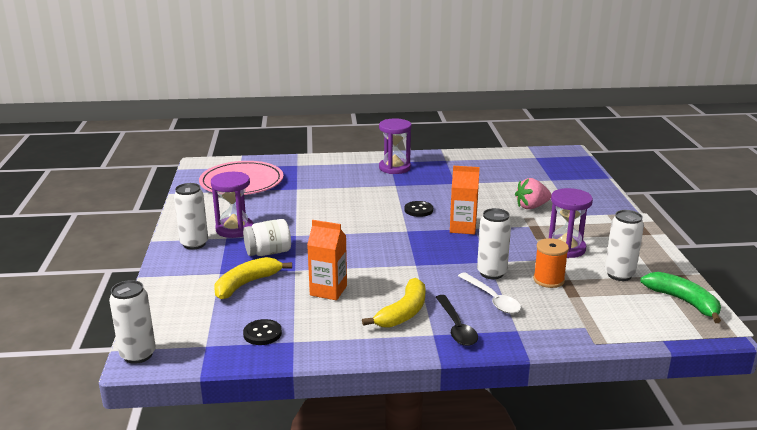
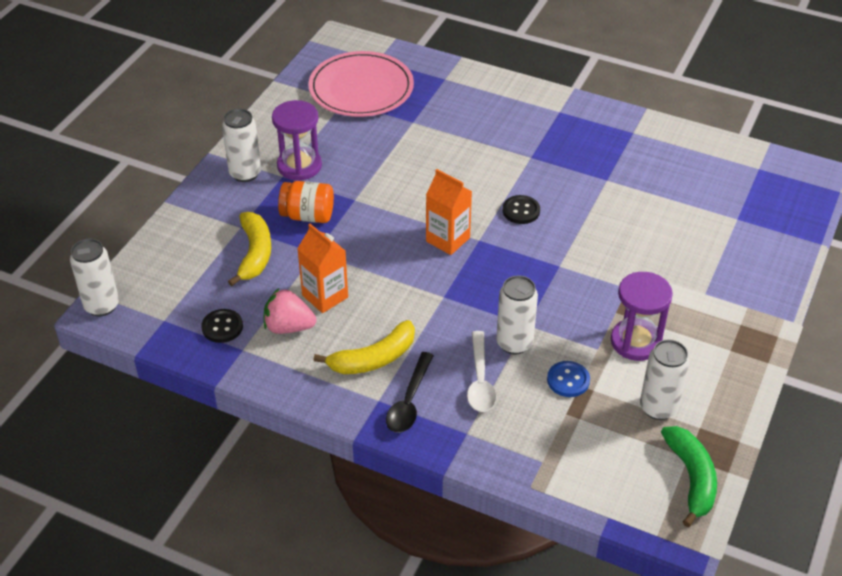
camera: 30 degrees right, 20 degrees up
(246, 284) = (254, 254): yellow banana -> yellow banana turned 105 degrees clockwise
(268, 252) = (307, 216): white jar -> orange jar
(394, 168) = (556, 125): purple hourglass -> none
(463, 228) = (546, 260): orange carton -> orange carton (448, 239)
(531, 207) = (663, 257): pink strawberry -> pink strawberry (288, 327)
(548, 280) = (568, 380): orange spool -> blue button

